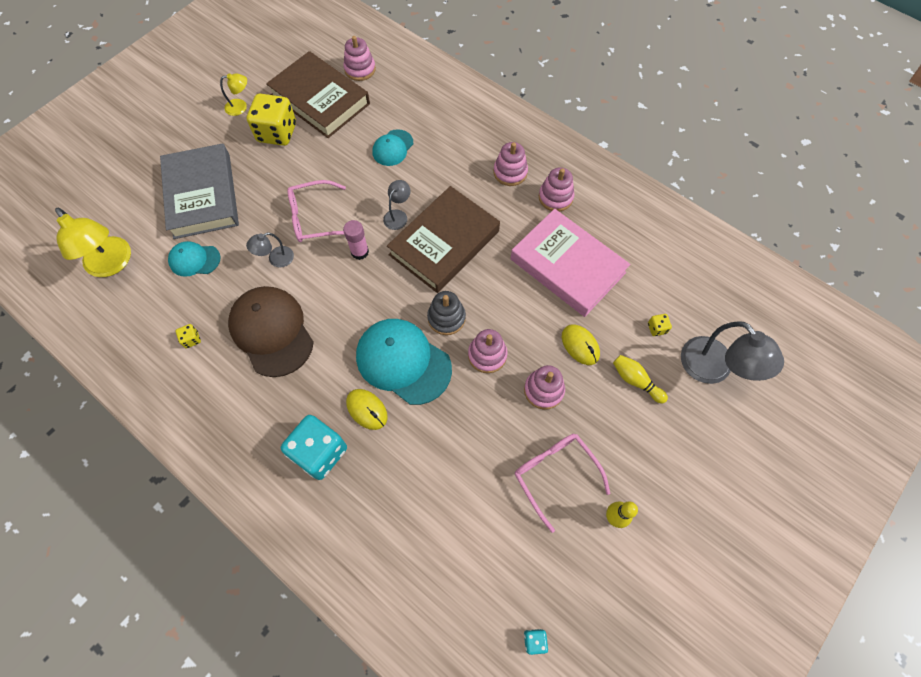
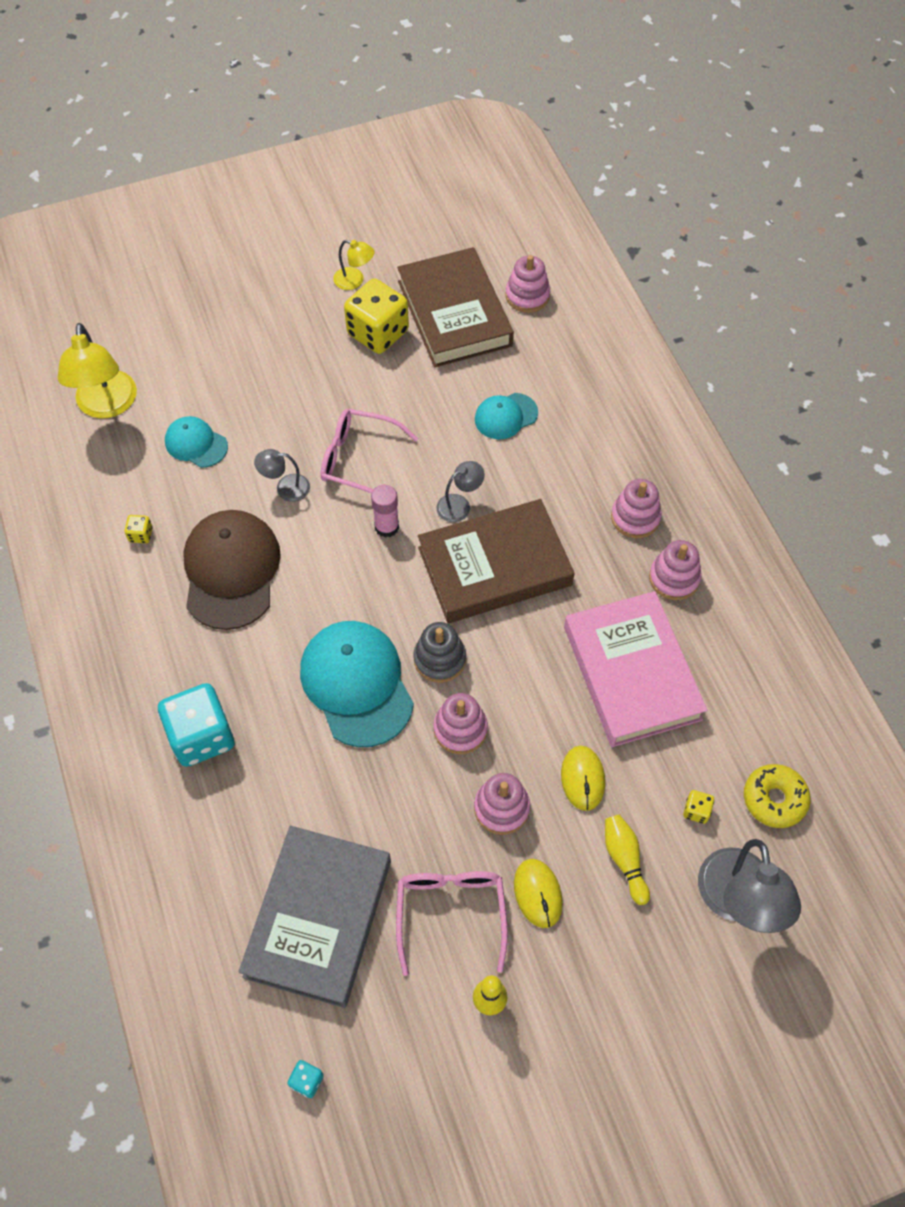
camera: 30 degrees right, 5 degrees down
(202, 195) = (248, 370): grey book -> grey book (318, 918)
(367, 409) = (282, 717): yellow mouse -> yellow mouse (537, 894)
(694, 297) = (774, 799): none -> yellow donut

